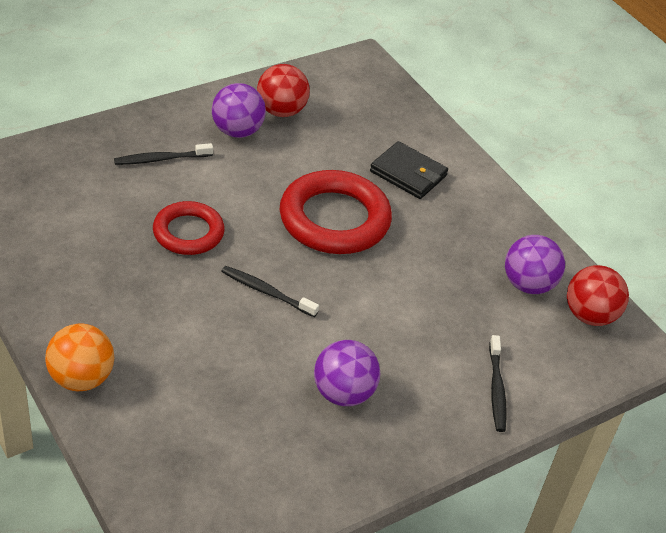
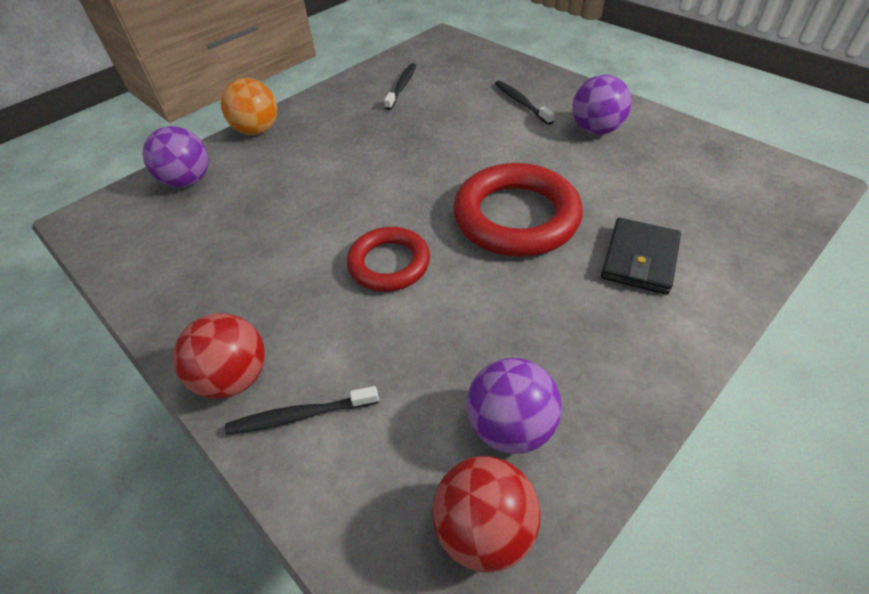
camera: 85 degrees right, 5 degrees up
(188, 233) = (439, 137): red ring -> red ring (389, 263)
(266, 292) = (386, 196): black toothbrush -> black toothbrush (402, 86)
(281, 111) = (653, 147): red ball -> red ball (234, 377)
(343, 393) = (267, 275): purple ball -> purple ball (188, 181)

